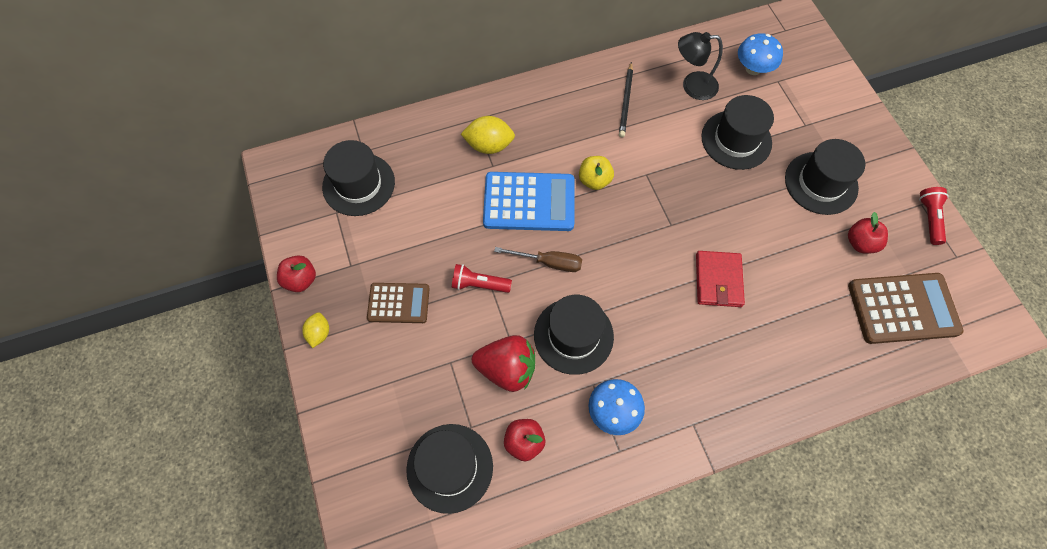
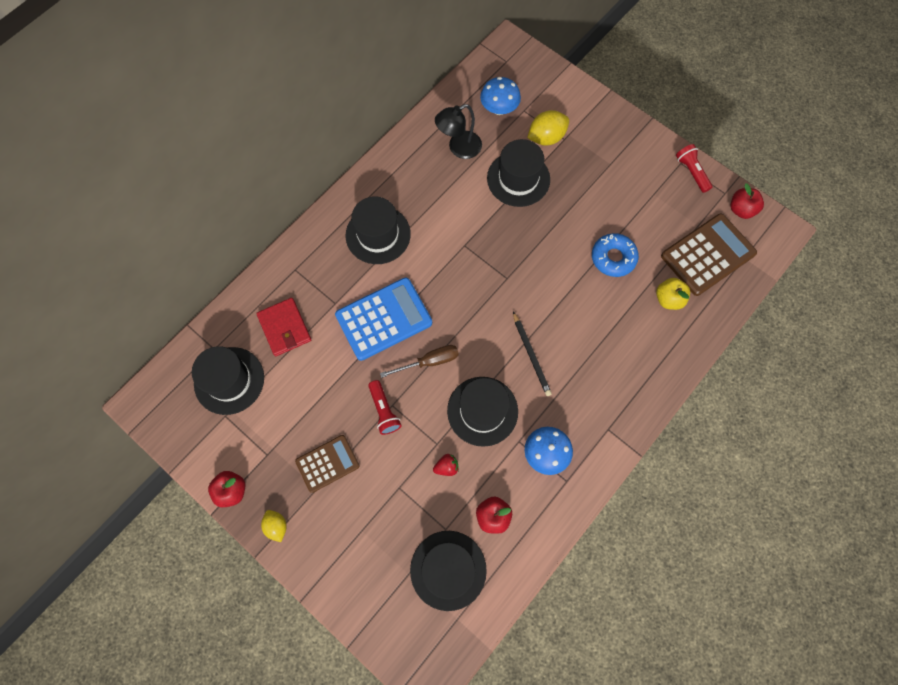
camera: 30 degrees left, 5 degrees up
(479, 284) = (384, 411): red flashlight -> red flashlight turned 90 degrees counterclockwise
(489, 145) = (321, 287): yellow lemon -> yellow lemon (546, 137)
(507, 369) = (446, 467): red strawberry -> red strawberry, size x0.46
(594, 180) = (426, 272): yellow apple -> yellow apple (668, 299)
(626, 101) = (413, 189): black pencil -> black pencil (531, 355)
(718, 280) = (566, 305): red wallet -> red wallet (284, 328)
(794, 260) = (613, 258): none -> blue donut
(821, 183) = (600, 183): black hat -> black hat (378, 235)
(860, 243) = (653, 218): red apple -> red apple (741, 209)

